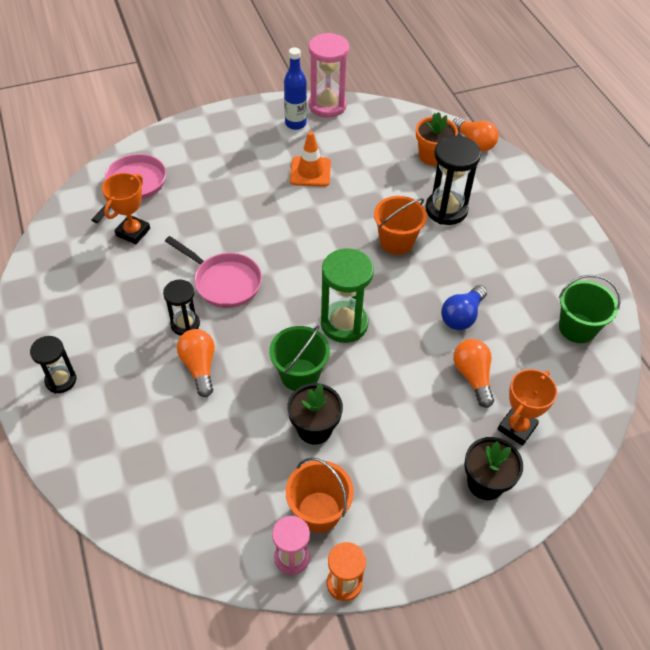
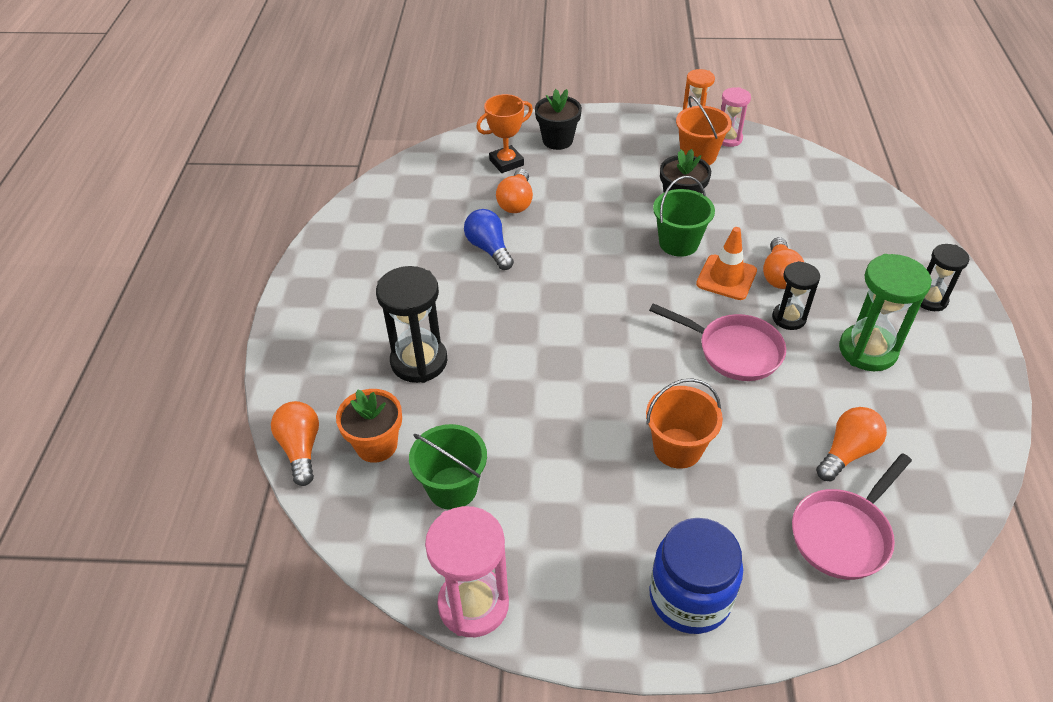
camera: 155 degrees left, 5 degrees down
(133, 232) = (847, 452): orange trophy -> orange light bulb
(217, 136) = (690, 597): none -> blue jar
(224, 282) = (734, 351): pink pan -> pink pan turned 150 degrees clockwise
(295, 124) = (547, 579): blue bottle -> none
(310, 172) = (565, 474): orange traffic cone -> orange traffic cone (726, 277)
(344, 324) = (613, 273): green hourglass -> green hourglass (867, 350)
(396, 241) = (506, 340): orange bucket -> orange bucket (677, 448)
(462, 316) = (489, 248): blue light bulb -> blue light bulb turned 90 degrees counterclockwise
(577, 328) = (388, 211): green bucket -> green bucket (452, 488)

